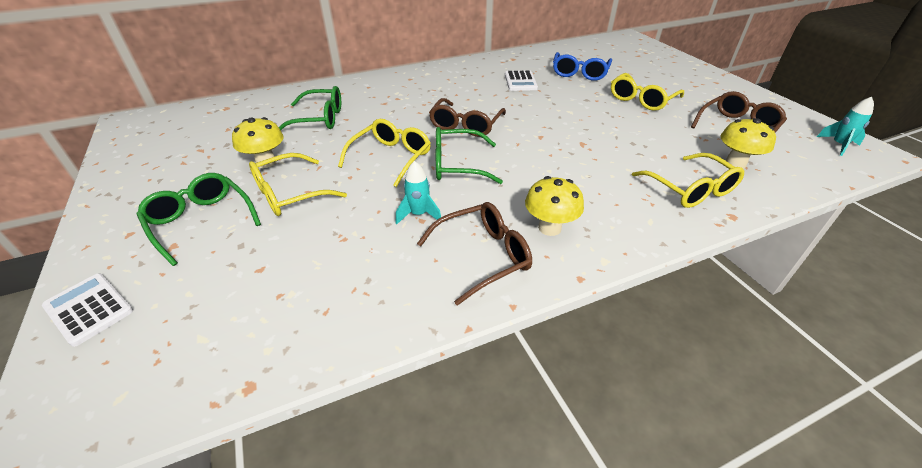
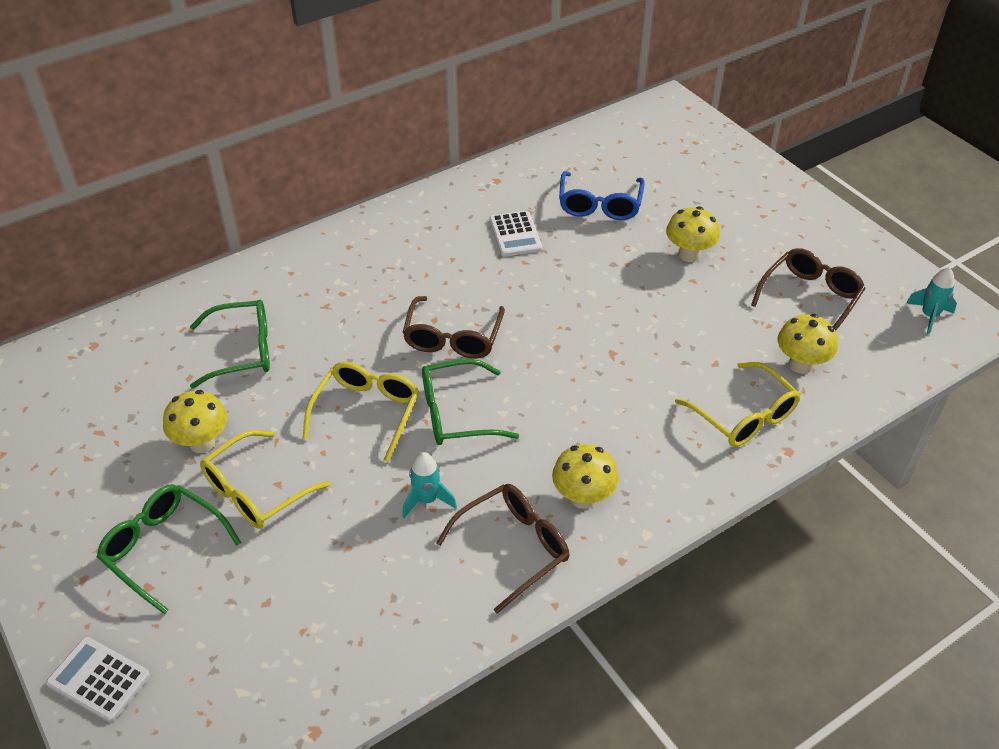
camera: 10 degrees left, 5 degrees up
(642, 99) = (689, 255): yellow glasses -> yellow mushroom

